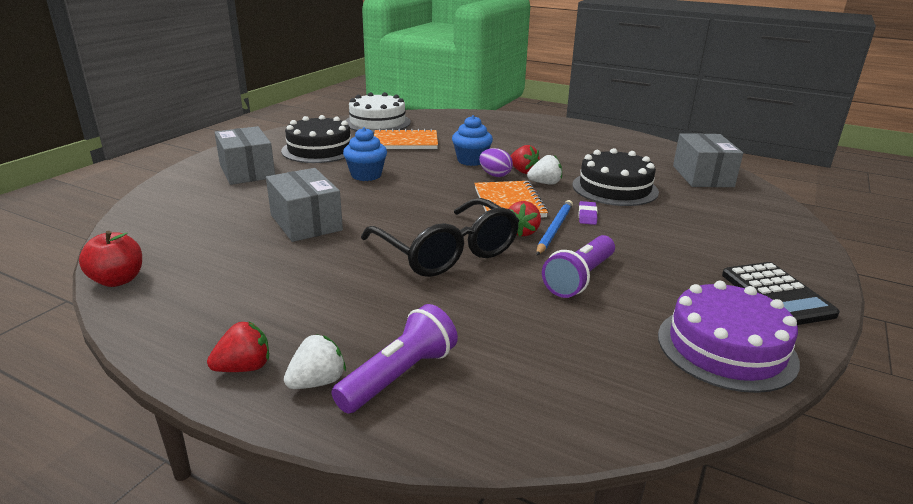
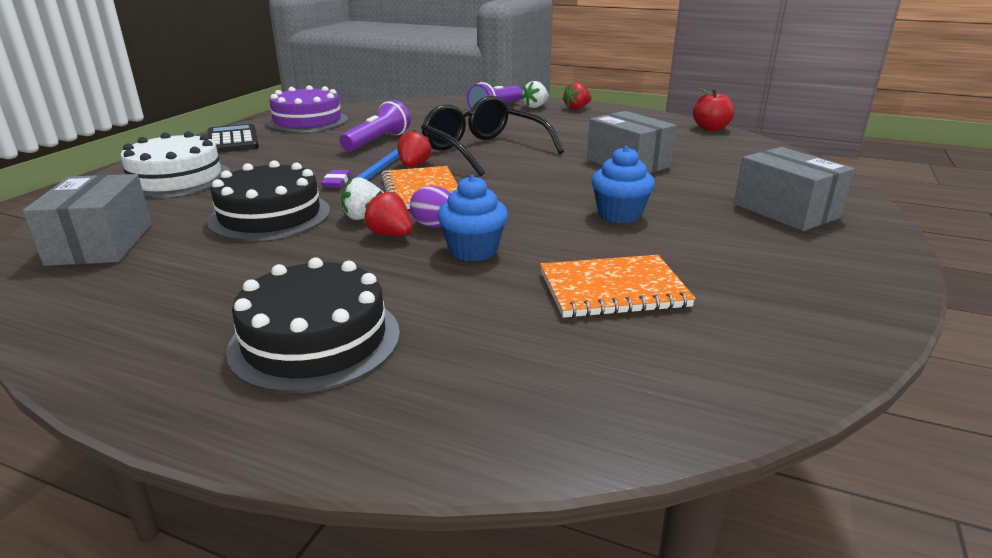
camera: 175 degrees right, 0 degrees up
(319, 149) = (747, 257): black cake -> black cake (315, 340)
(377, 122) = (737, 362): white cake -> white cake (176, 179)

